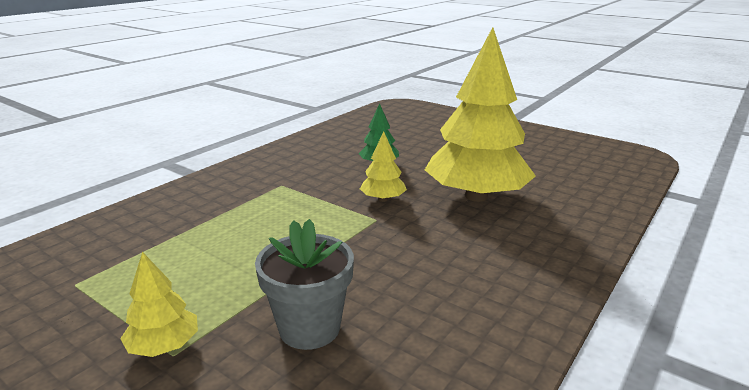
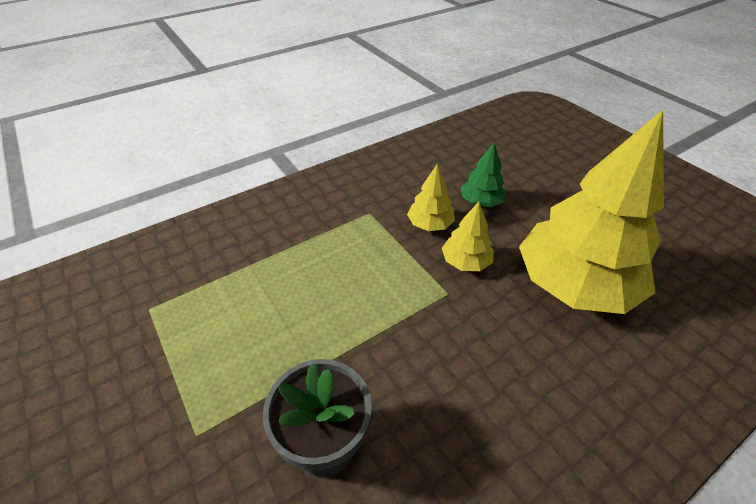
camera: 20 degrees right, 20 degrees up
(164, 346) = (192, 421): yellow tree -> yellow tree (430, 224)

